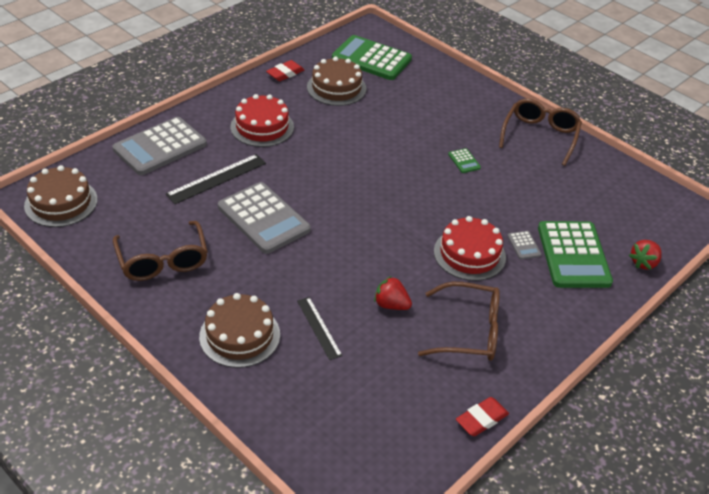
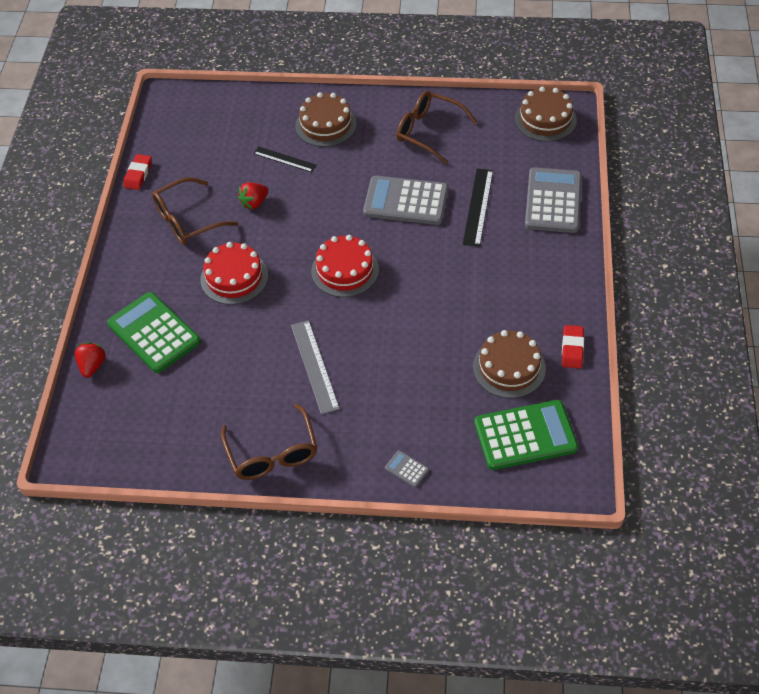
camera: 145 degrees right, 10 degrees up
(262, 127) = (510, 275): red cake -> red cake (345, 270)
(391, 305) = (254, 203): red strawberry -> red strawberry turned 150 degrees clockwise
(464, 161) = (314, 366): green calculator -> grey ruler
(524, 245) = (199, 314): grey calculator -> grey calculator (406, 469)

